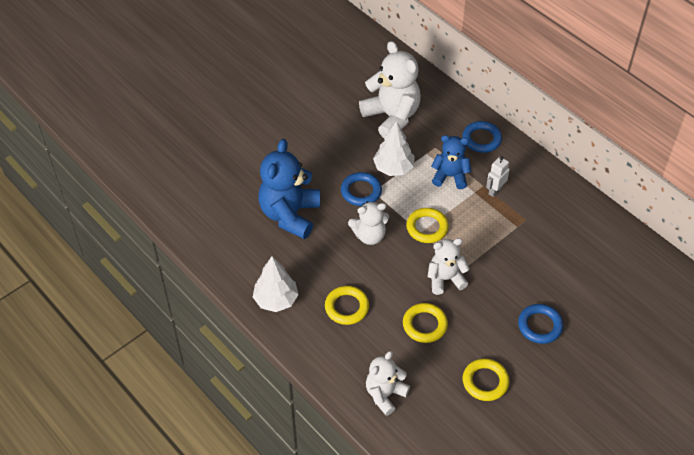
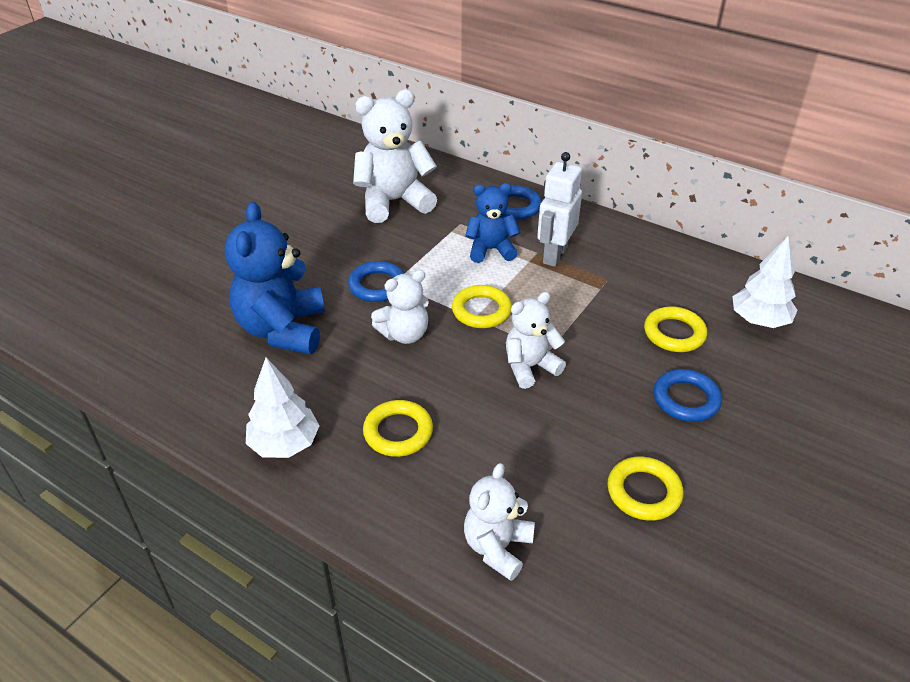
camera: 15 degrees left, 10 degrees down
(392, 117) = (394, 202): white teddy bear -> white teddy bear turned 60 degrees counterclockwise
(393, 168) = (413, 253): white tree -> white tree (759, 321)
(424, 325) = (523, 432): yellow ring -> yellow ring (674, 333)
(495, 190) = (554, 255): white robot -> white robot, size x1.64

